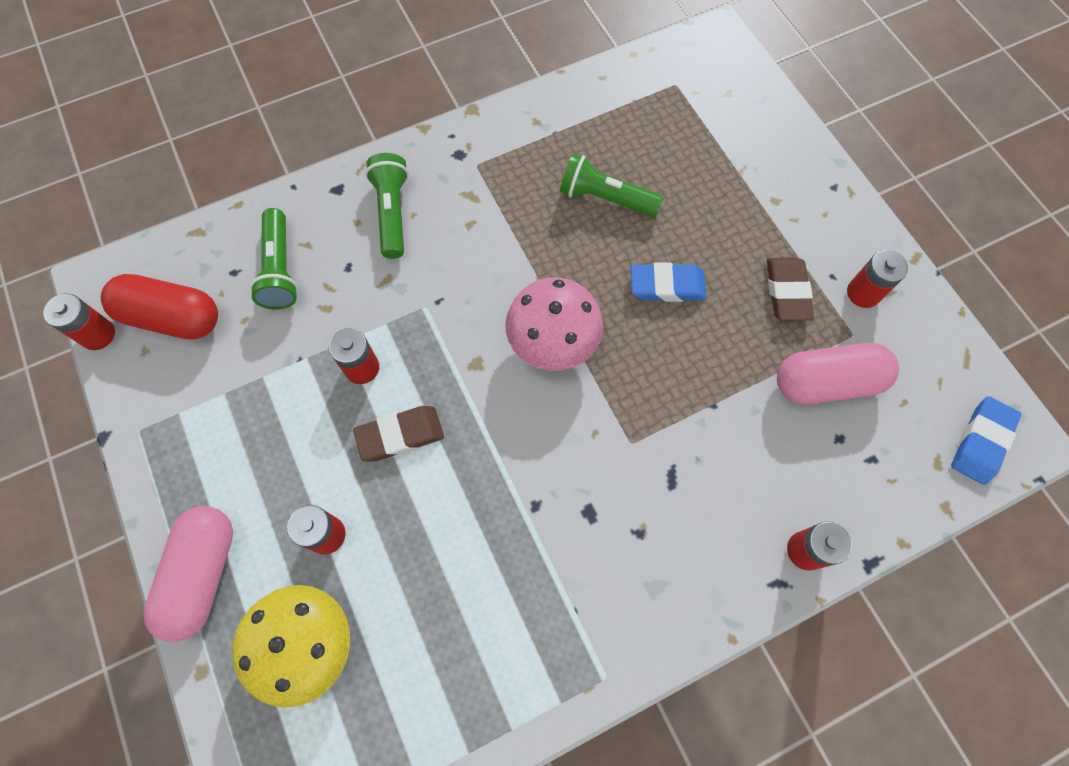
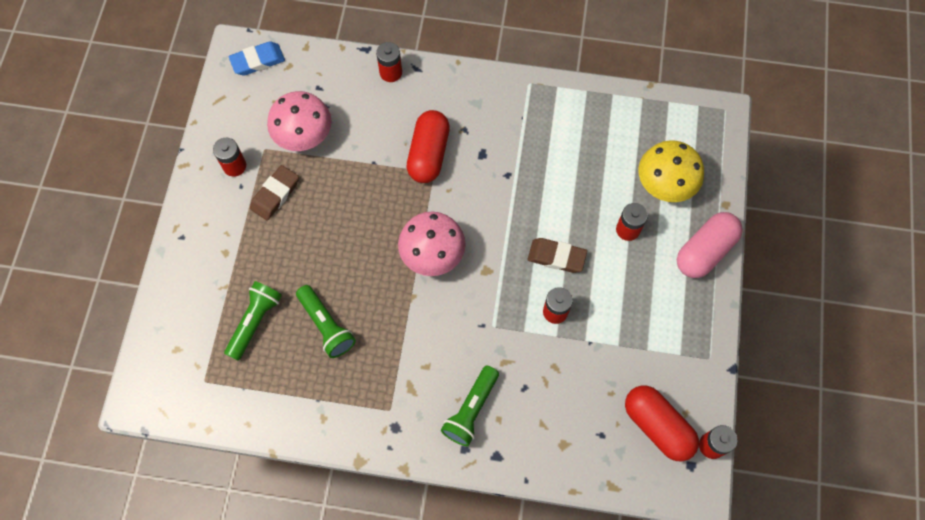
camera: 145 degrees left, 0 degrees up
(280, 269) = (569, 416): green flashlight -> green flashlight (255, 321)
(657, 464) = (428, 154): none -> red capsule
(667, 286) = (339, 243): blue eraser -> none
(826, 382) = (304, 135): pink capsule -> pink mushroom

